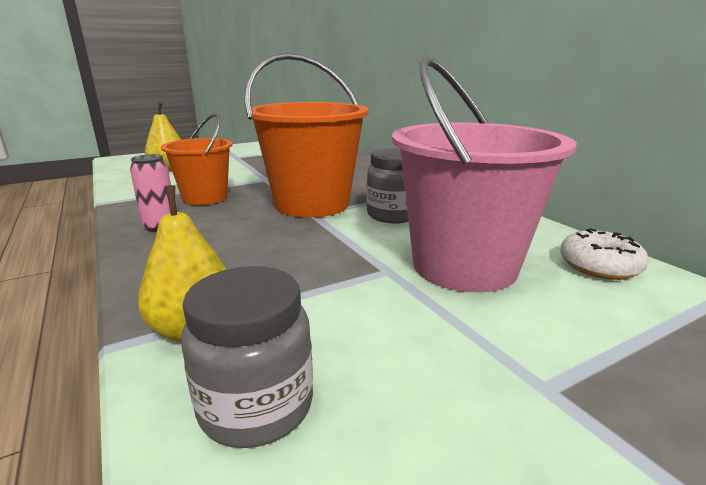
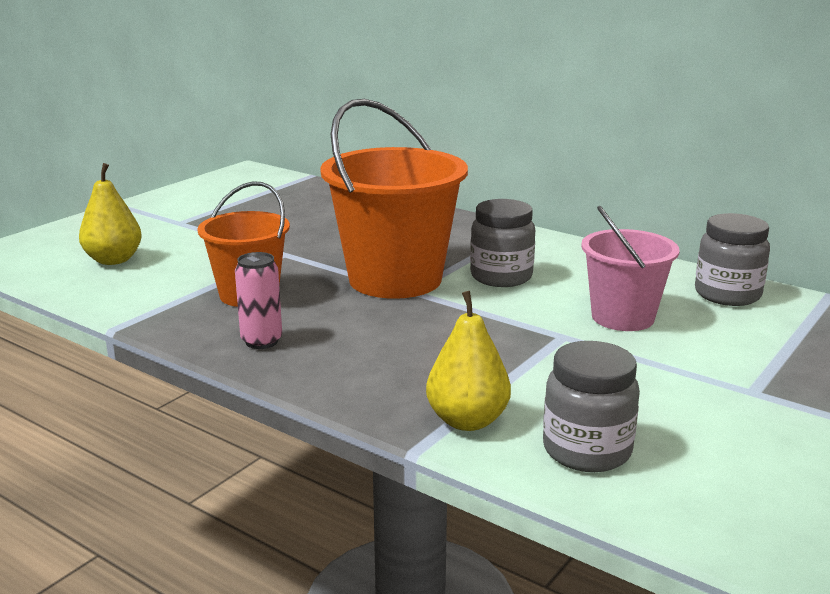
camera: 25 degrees left, 0 degrees up
(464, 266) = (622, 317): pink bucket -> pink bucket, size x0.61
(599, 266) = (727, 295): white donut -> grey jar

